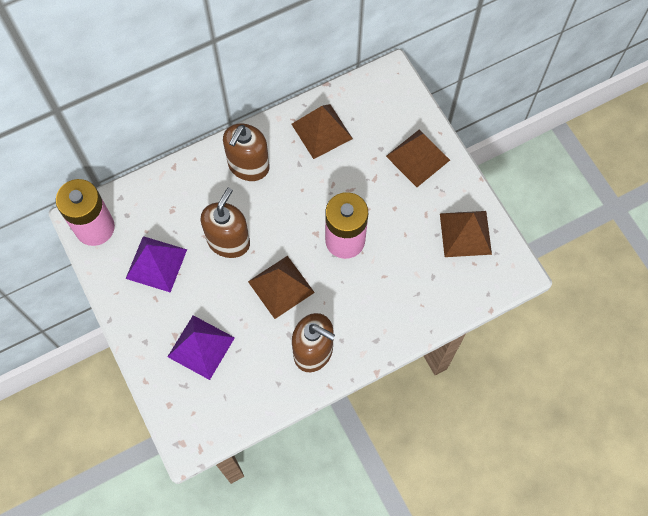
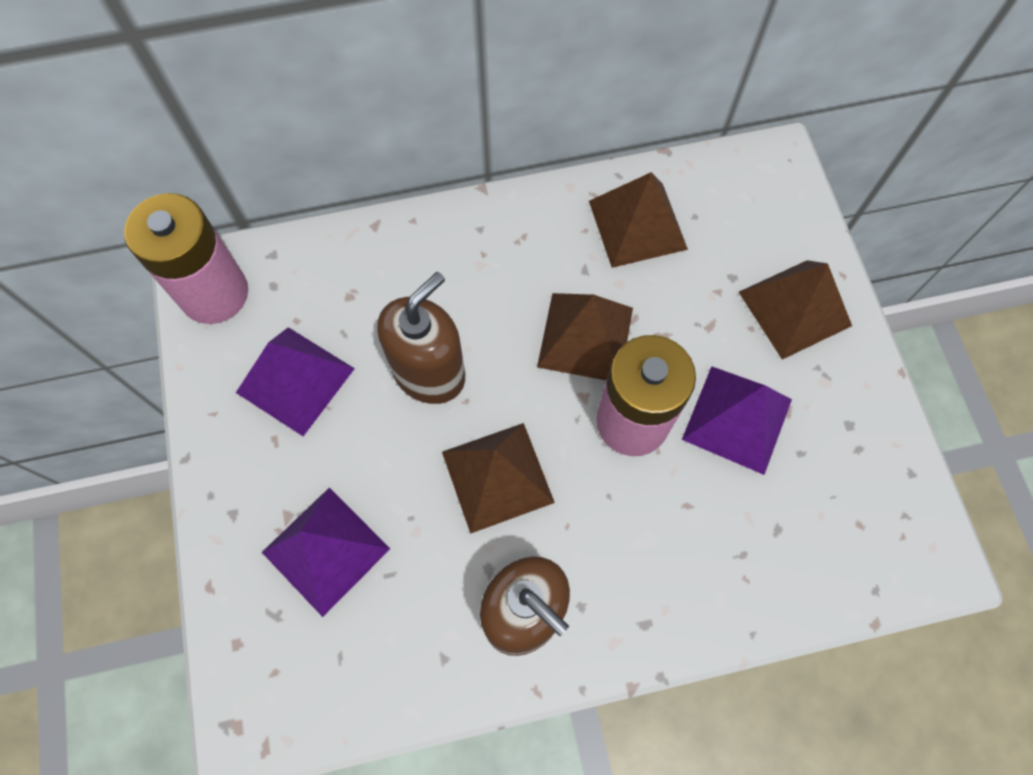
camera: 15 degrees right, 0 degrees up
(248, 166) = (498, 253): brown soap dispenser -> none
(400, 225) = (737, 419): none -> purple pyramid
(465, 233) = (854, 465): brown pyramid -> brown pyramid (585, 337)

